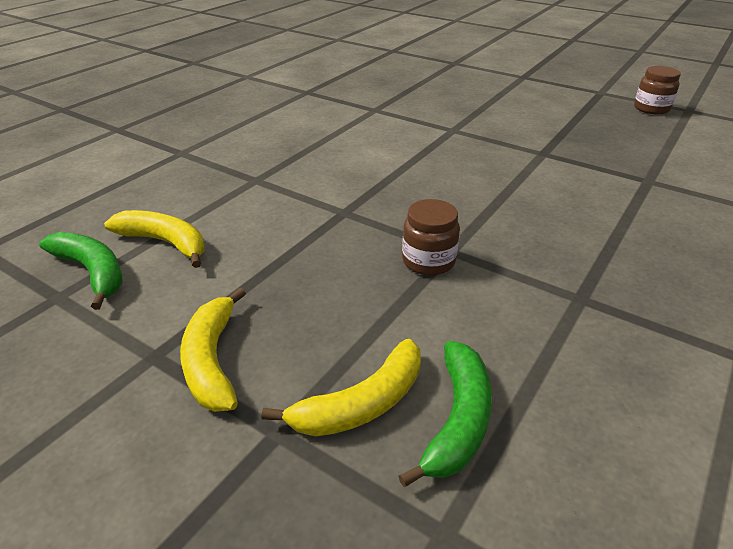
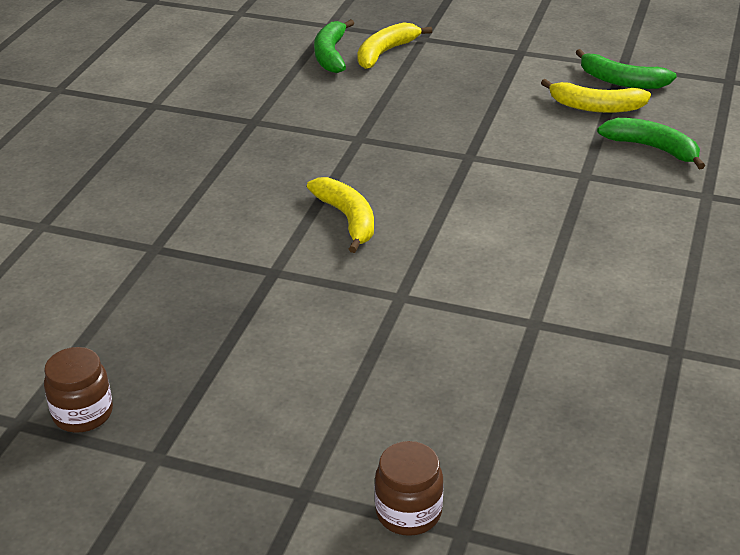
camera: 165 degrees right, 0 degrees up
(170, 192) = (652, 148): none -> green banana
(212, 360) = (484, 55): yellow banana -> yellow banana (347, 219)
(428, 261) = (374, 127): brown jar -> brown jar (408, 512)

